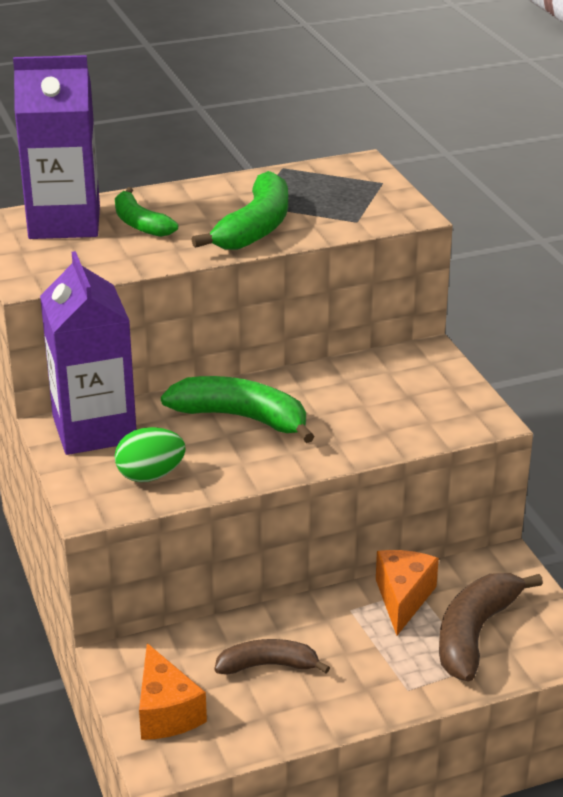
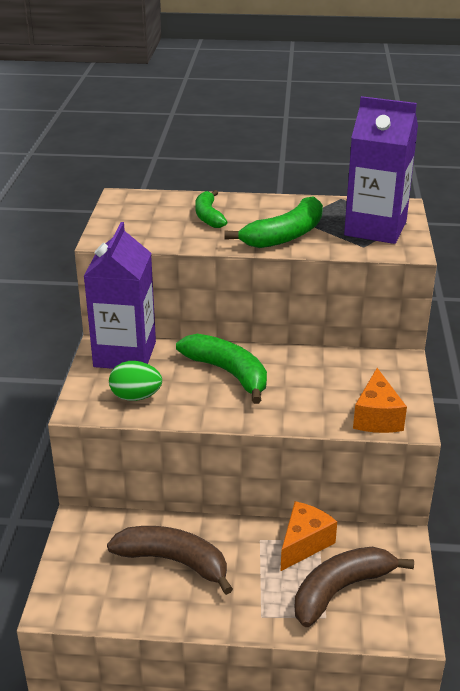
camera: 25 degrees right, 0 degrees up
(64, 222) = (160, 205): purple carton -> purple carton (375, 229)
(166, 712) = (83, 571): orange cheese -> orange cheese (377, 417)
(268, 665) = (174, 561): brown banana -> brown banana, size x1.56

